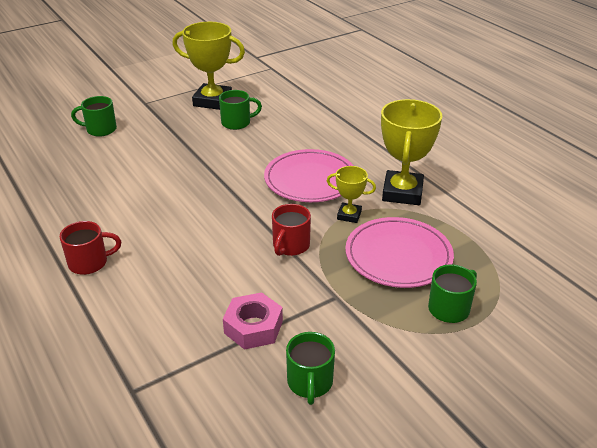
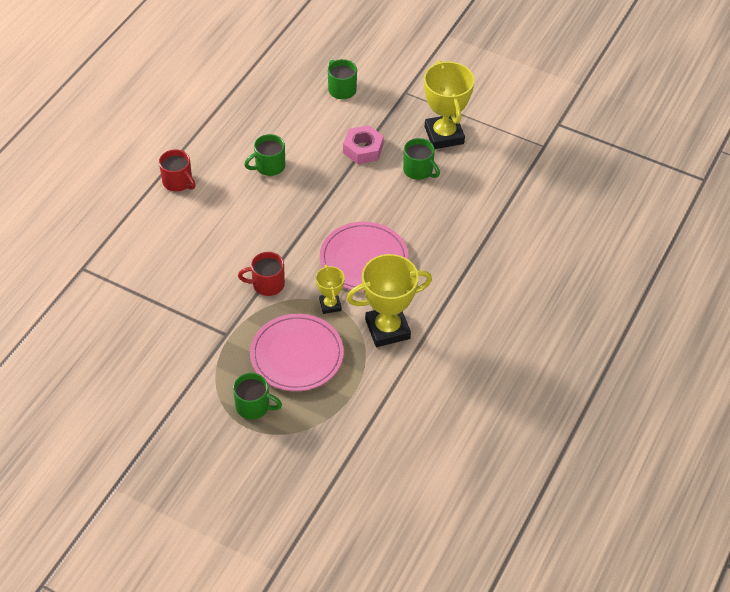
camera: 60 degrees right, 15 degrees up
(253, 327) = (169, 301): pink nut -> pink nut (363, 149)
(310, 383) = (136, 352): green mug -> green mug (269, 166)

